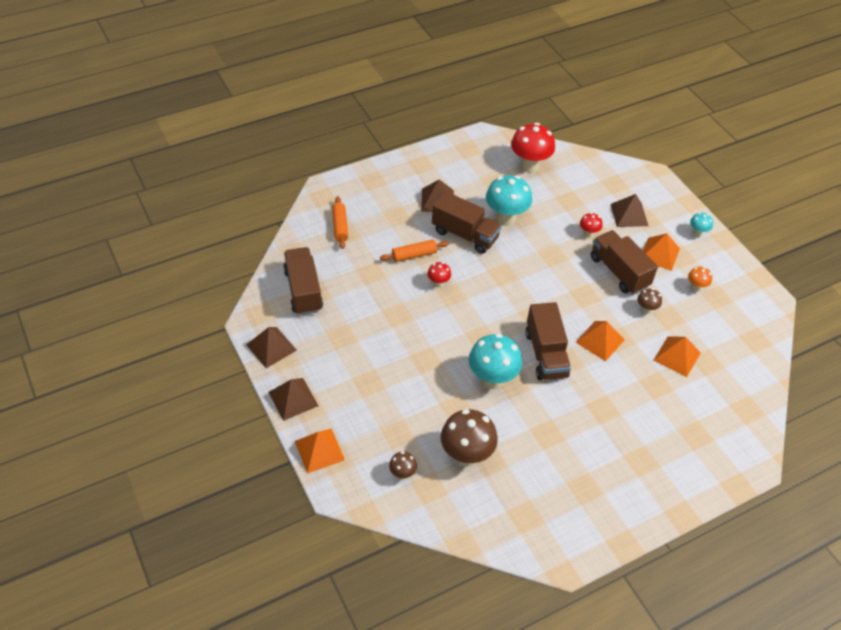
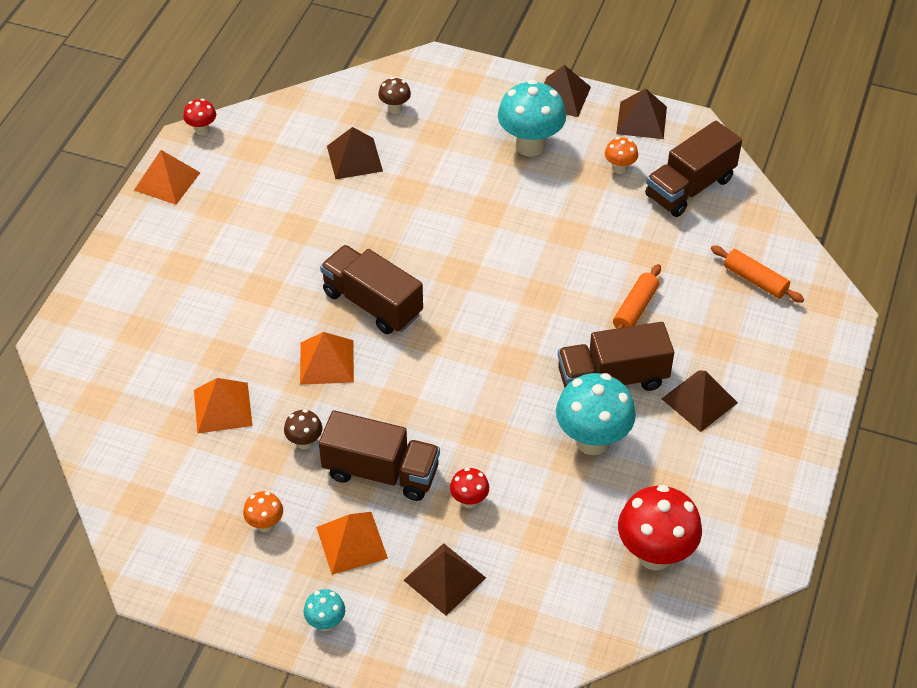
camera: 140 degrees right, 0 degrees up
(303, 290) = (689, 187): brown truck -> brown truck turned 105 degrees clockwise
(319, 450) = (486, 78): orange pyramid -> orange pyramid (167, 181)
(323, 328) = (619, 168): none -> orange mushroom
(438, 283) = (569, 296): red mushroom -> red mushroom (202, 130)
(466, 455) = (354, 158): brown mushroom -> brown pyramid
(492, 379) = (401, 238): turquoise mushroom -> turquoise mushroom (530, 146)

